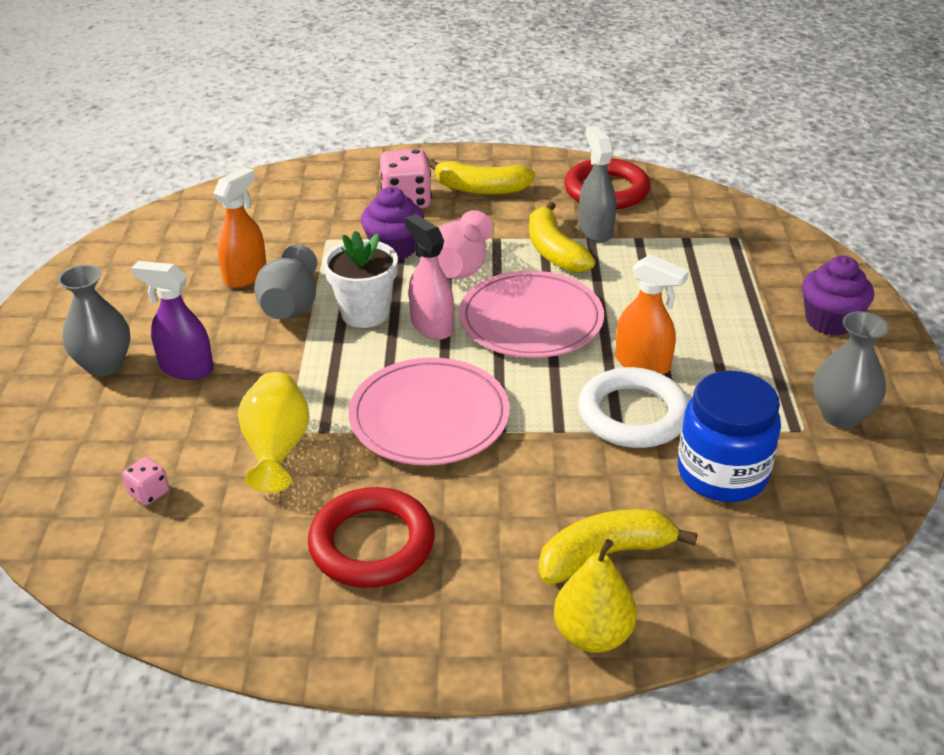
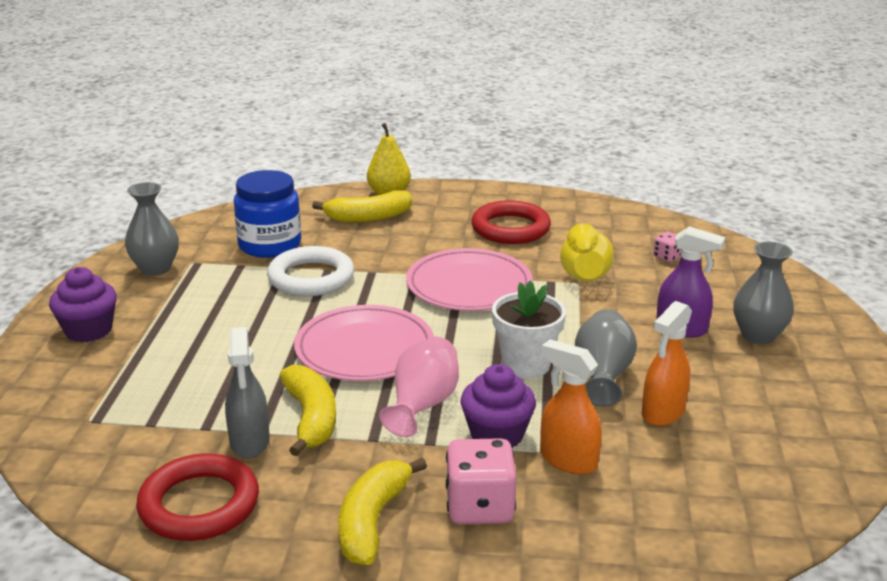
camera: 175 degrees left, 10 degrees down
(431, 326) = (460, 349): pink spray bottle -> none
(481, 189) = (372, 521): yellow banana -> yellow banana turned 90 degrees counterclockwise
(643, 364) = (282, 308): orange spray bottle -> orange spray bottle (568, 460)

